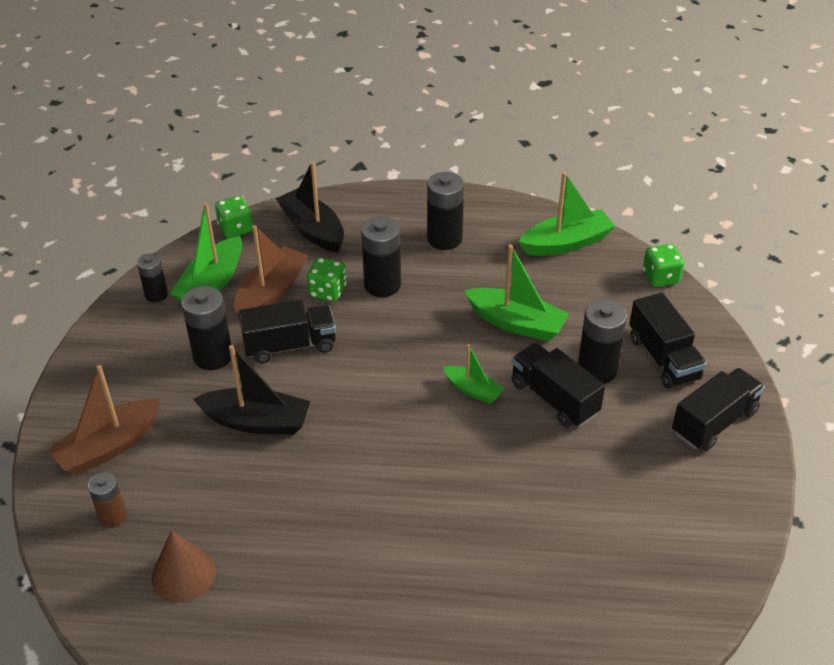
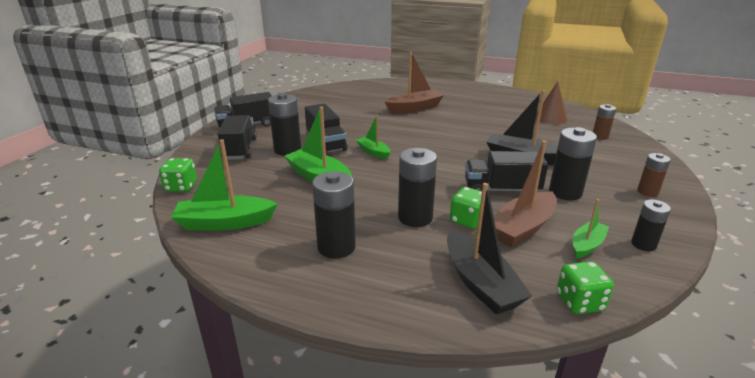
camera: 165 degrees left, 15 degrees down
(109, 378) = (647, 192): none -> brown battery
(109, 446) = (621, 160): brown boat -> brown boat (414, 108)
(212, 283) = (587, 245): green boat -> green boat, size x0.59

